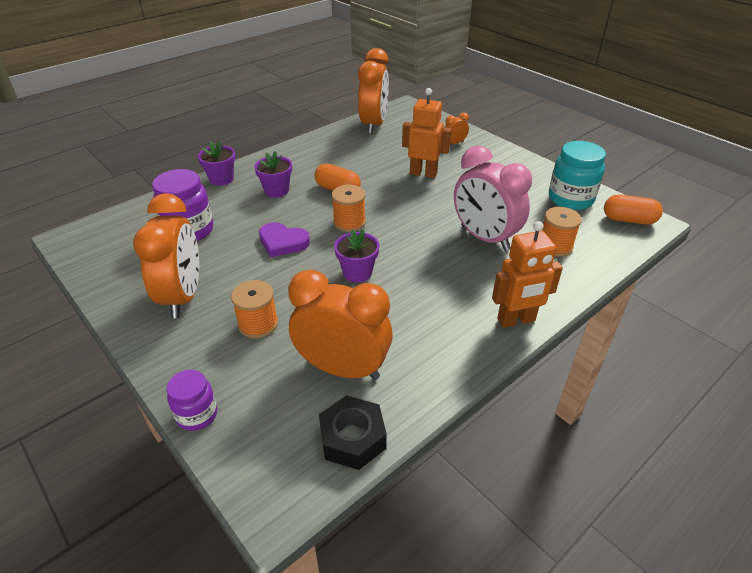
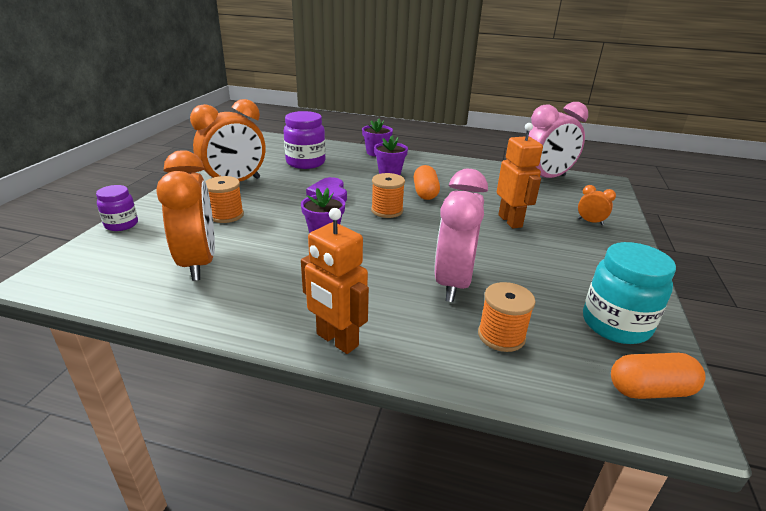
camera: 55 degrees right, 10 degrees down
(352, 438) = (120, 291): black nut -> none
(373, 125) = (545, 178): orange clock -> pink clock
(628, 220) = (650, 390): orange capsule -> orange capsule turned 75 degrees counterclockwise

